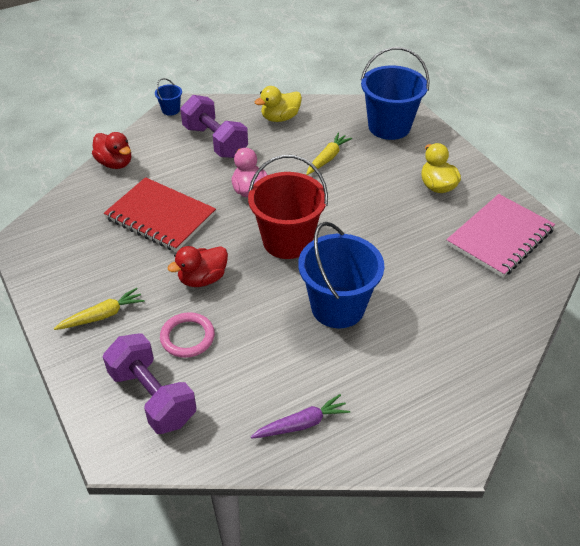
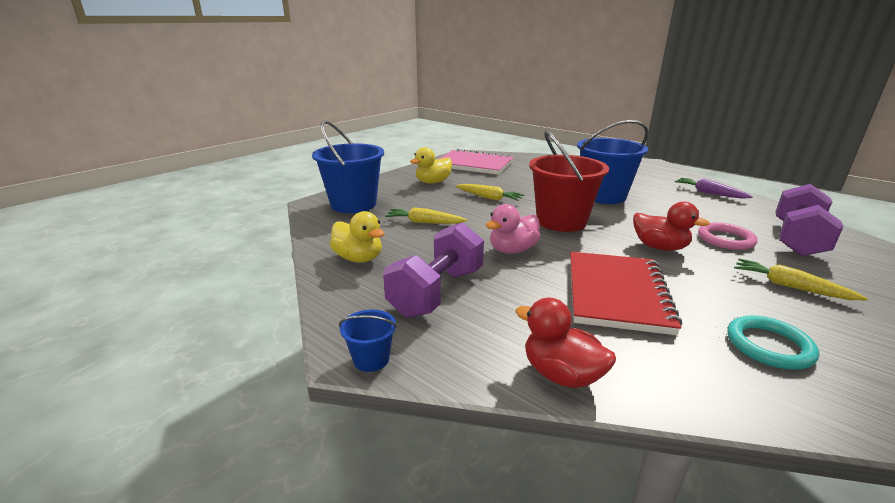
camera: 110 degrees left, 20 degrees down
(70, 252) = (769, 346): none -> turquoise ring
(115, 163) = (561, 374): red duck -> red duck turned 75 degrees counterclockwise
(371, 213) = (489, 198): none -> yellow carrot

